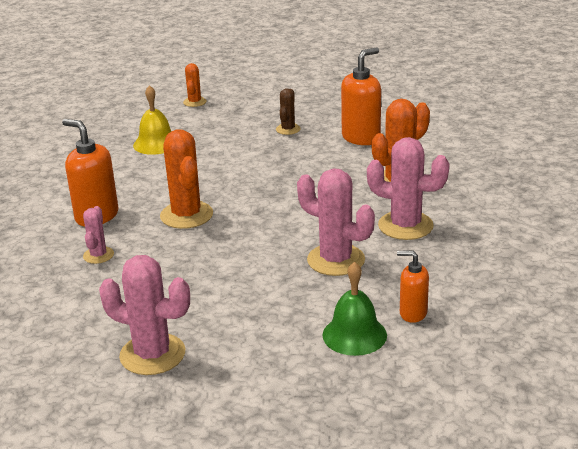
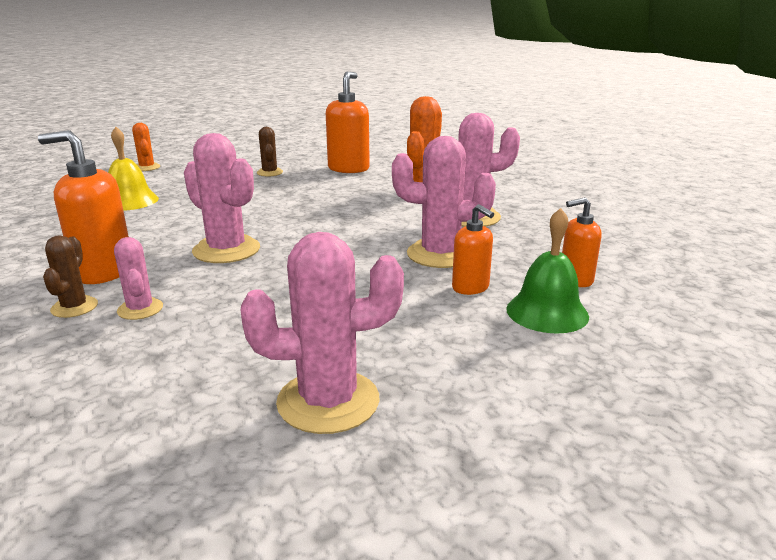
camera: 30 degrees left, 5 degrees down
(63, 243) = (74, 307): none -> brown cactus
(186, 215) = (226, 250): orange cactus -> pink cactus
(324, 298) = (470, 288): none -> orange soap dispenser

